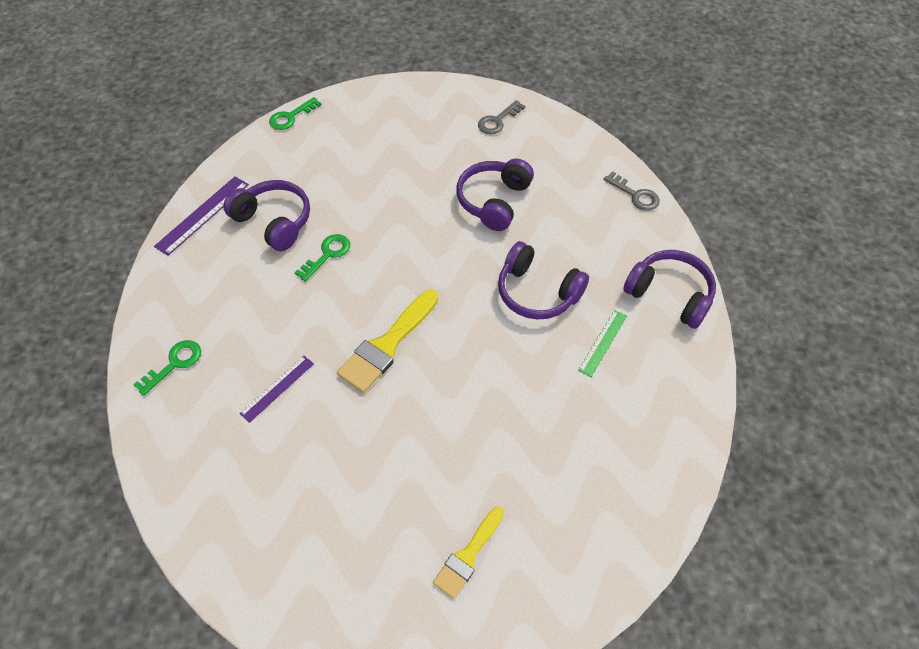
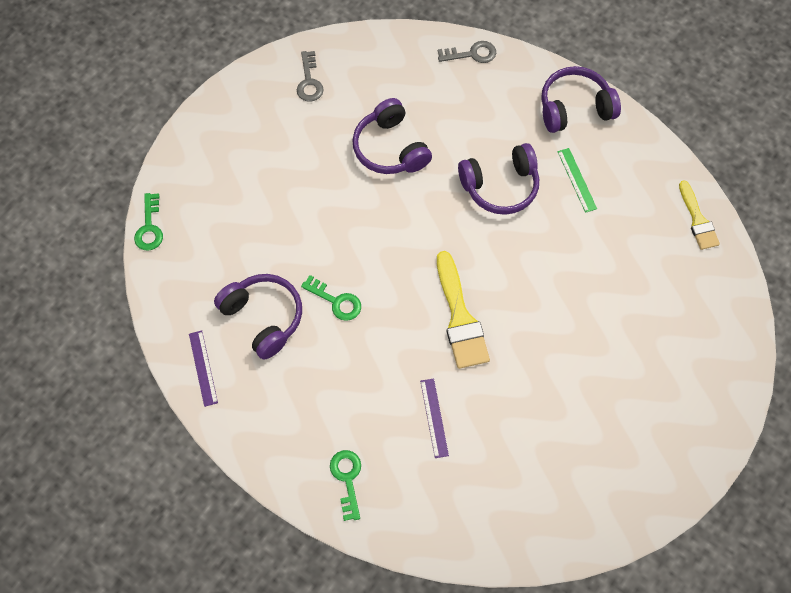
camera: 50 degrees left, 10 degrees up
(203, 215) = (203, 368): purple ruler -> purple ruler, size x0.66
(274, 222) = (263, 317): purple headphones -> purple headphones turned 60 degrees clockwise
(327, 255) = (336, 301): green key -> green key turned 135 degrees clockwise
(468, 555) = (663, 382): yellow brush -> yellow brush (697, 220)

